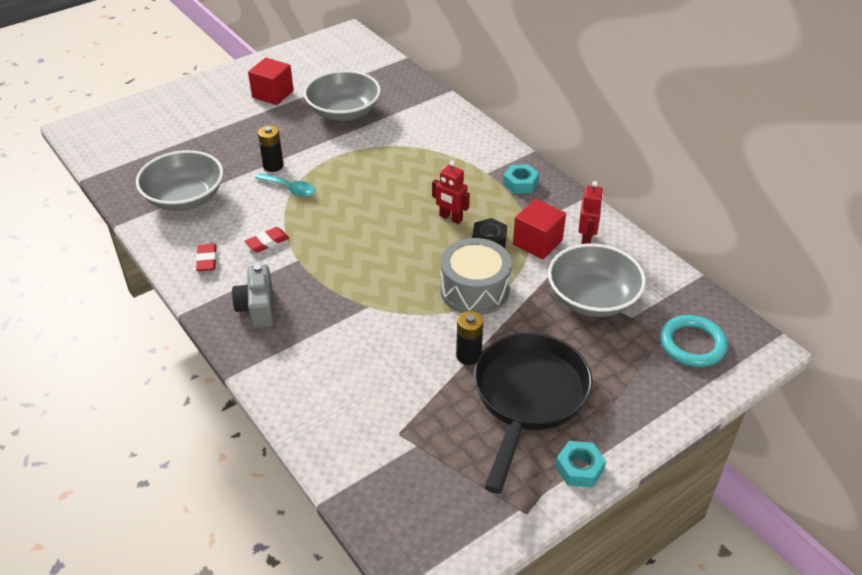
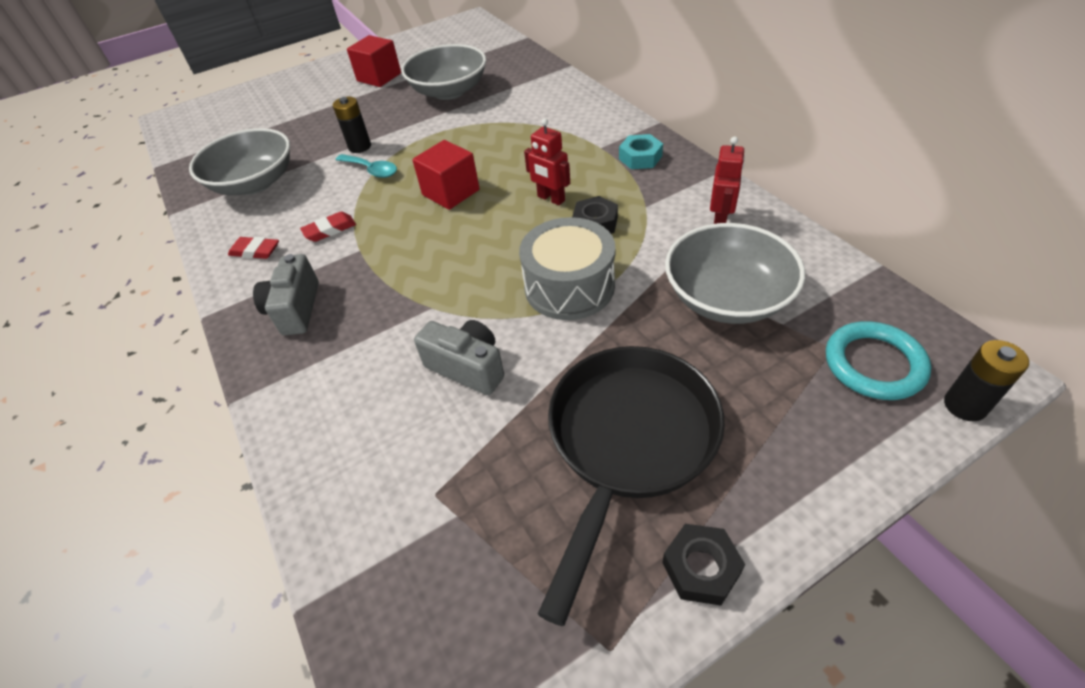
camera: 10 degrees right, 5 degrees up
(207, 260) = (255, 251): red eraser -> red eraser turned 75 degrees counterclockwise
(406, 350) = (467, 367): none -> grey camera
(468, 356) = (550, 377): black battery -> black battery (965, 405)
(537, 242) = (656, 226): red cube -> red cube (451, 192)
(579, 468) = (701, 568): turquoise nut -> black nut

